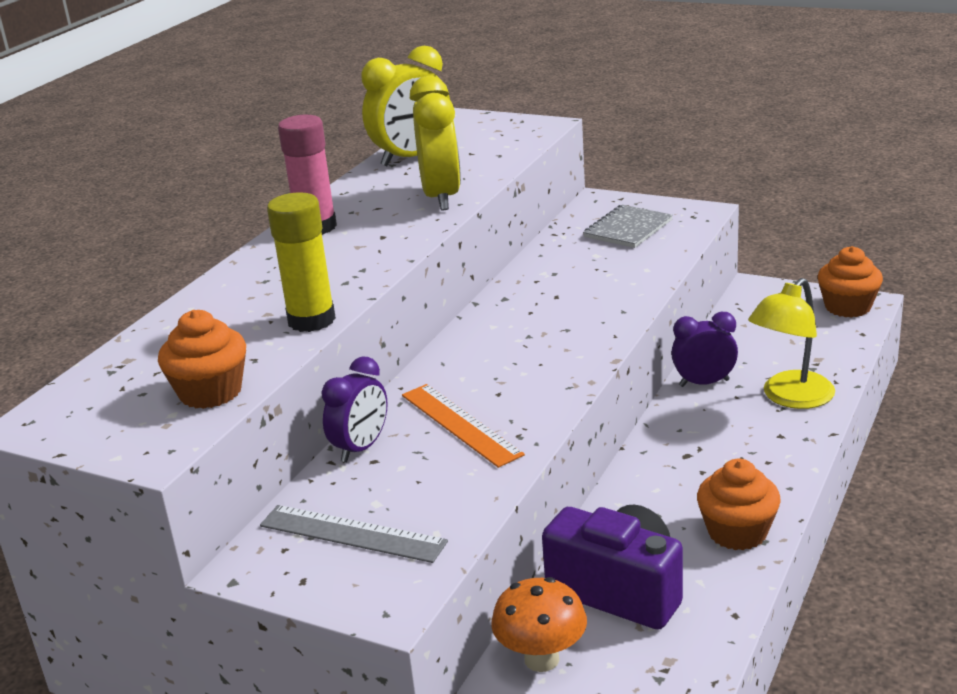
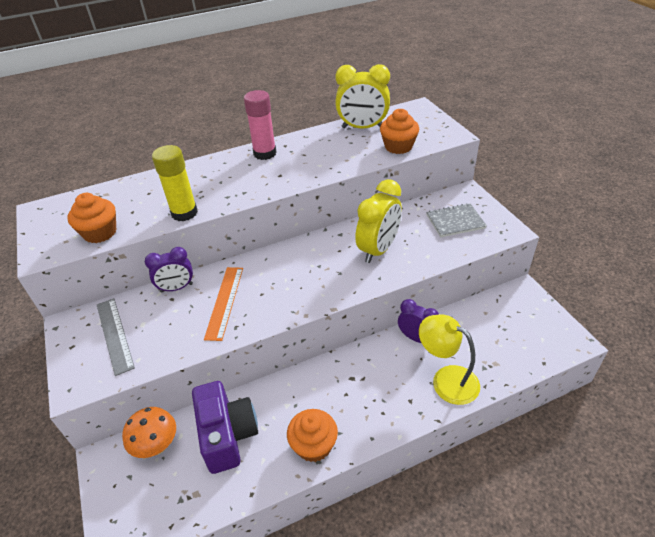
camera: 40 degrees right, 15 degrees up
(441, 197) = (337, 163): yellow clock -> yellow clock (378, 250)
(790, 398) = (446, 379): yellow lamp -> yellow lamp turned 45 degrees clockwise
(847, 307) = (559, 338): orange cupcake -> orange cupcake (398, 146)

